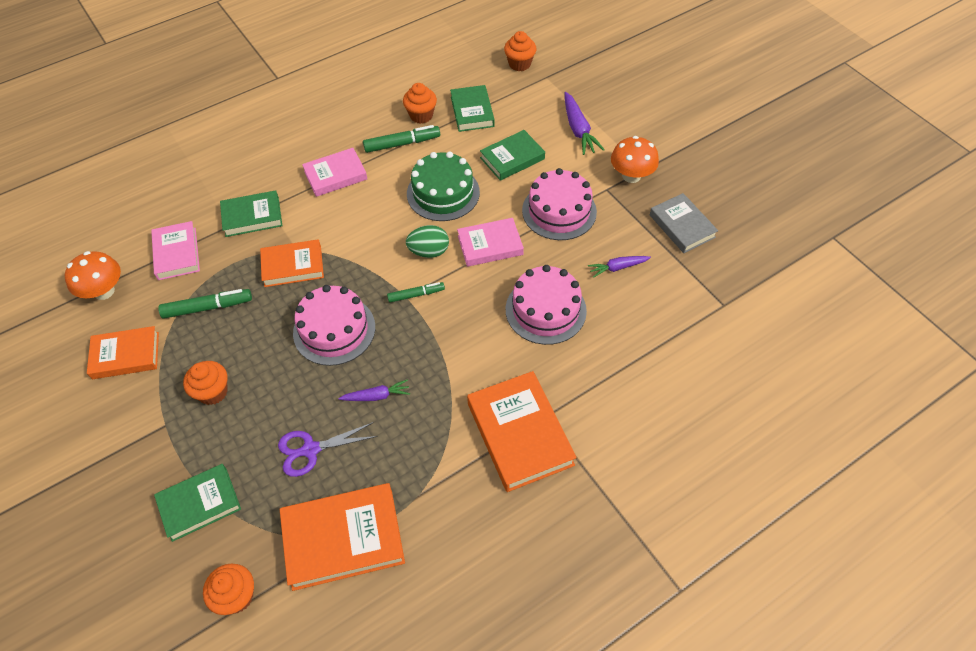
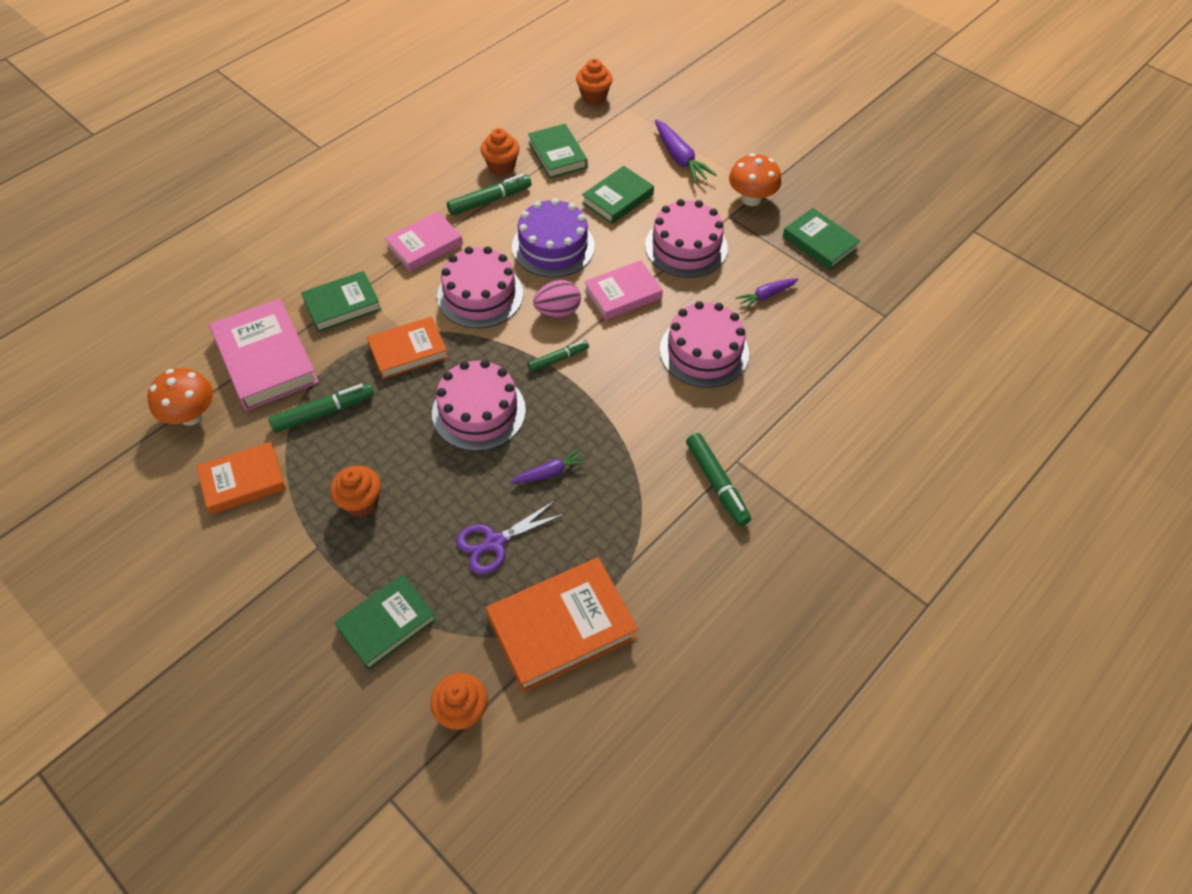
camera: 15 degrees left, 0 degrees up
(177, 253) = (266, 359): pink book -> pink book, size x1.54
(367, 226) = (480, 295): none -> pink cake
(429, 251) = (558, 311): green egg -> pink egg
(443, 193) = (553, 246): green cake -> purple cake
(519, 434) = (716, 483): orange book -> green marker
(682, 226) = (819, 243): grey book -> green book

